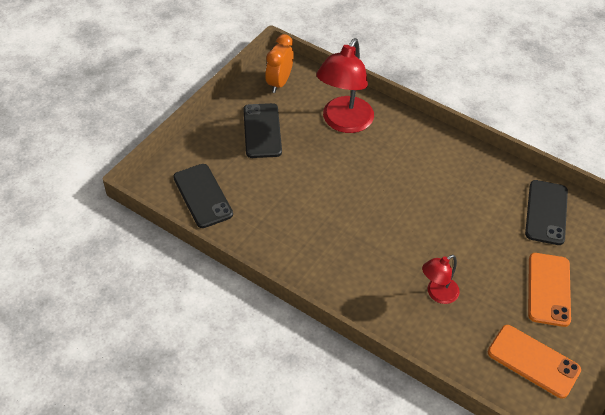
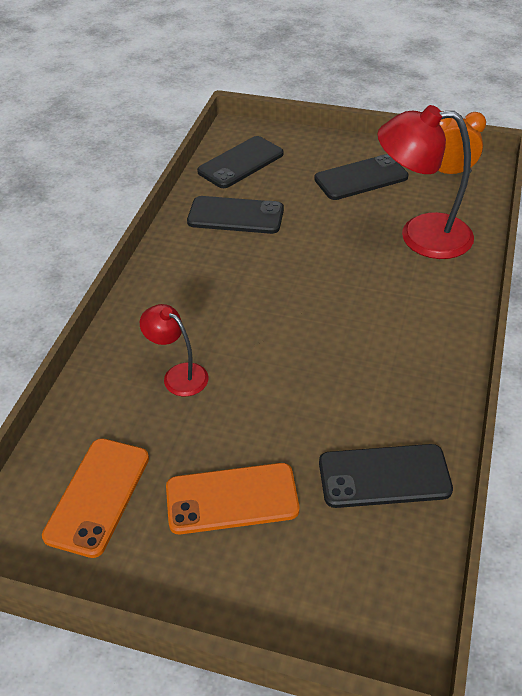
camera: 75 degrees right, 5 degrees down
(273, 217) = (235, 216): none -> black phone

